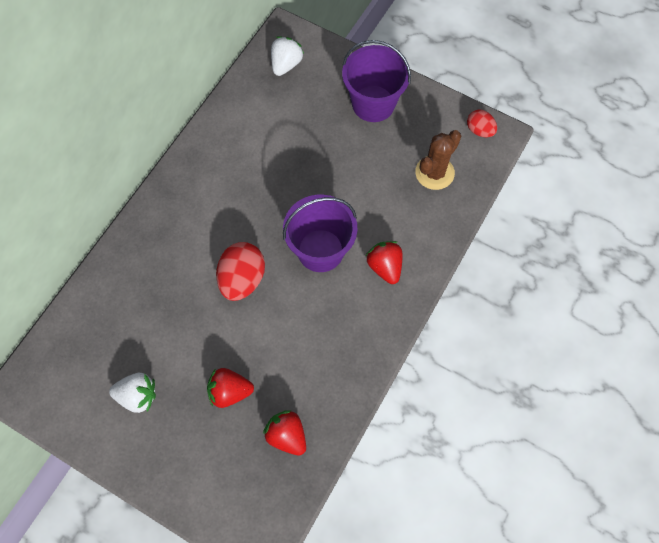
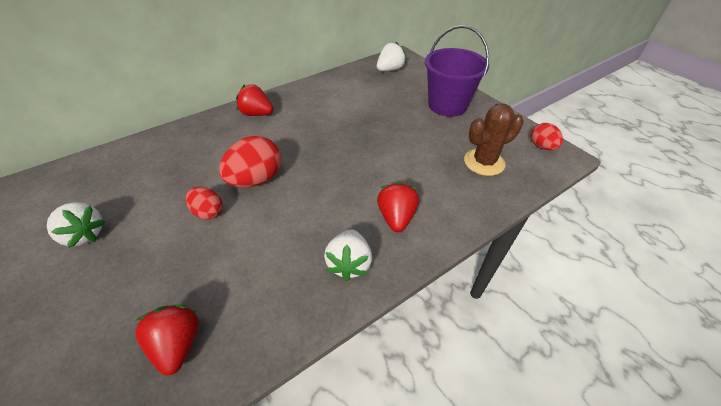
camera: 25 degrees right, 20 degrees down
(225, 330) = (208, 212): none -> red egg
(230, 392) = (164, 268): red strawberry -> red strawberry (257, 114)
(320, 250) = (341, 183): purple bucket -> none
(369, 325) = (349, 263): none -> white strawberry

